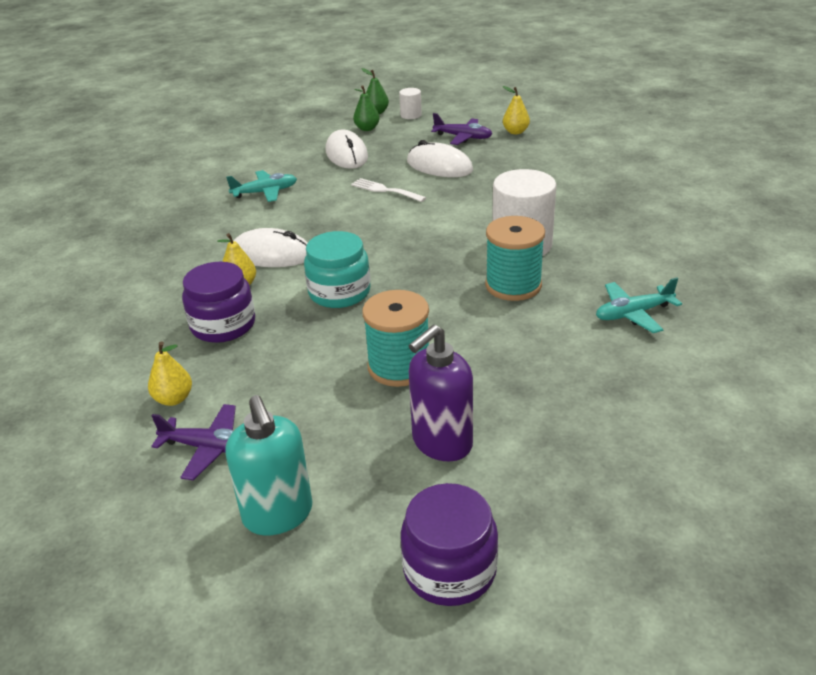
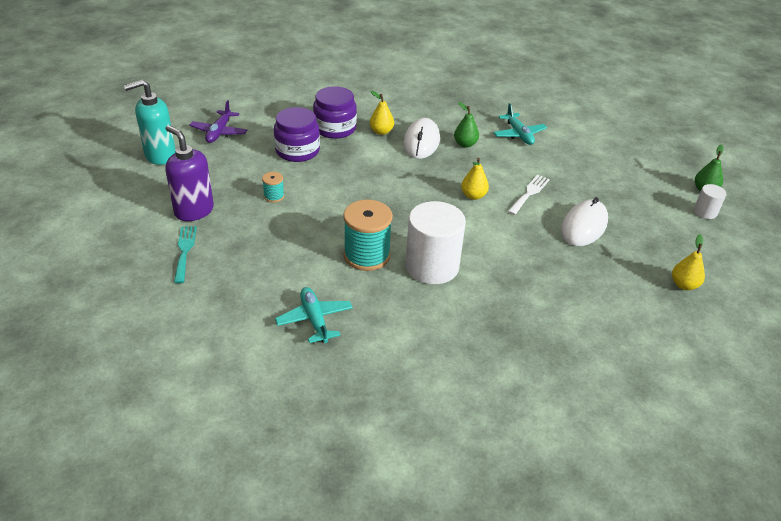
camera: 85 degrees right, 5 degrees up
(174, 399) = (265, 118): yellow pear -> yellow pear (473, 196)
(339, 292) = (367, 171): turquoise jar -> none
(346, 154) = (599, 172): white mouse -> none
(367, 128) = (661, 184): green pear -> green pear (465, 144)
(399, 367) = (274, 196): turquoise spool -> turquoise spool, size x0.48
(449, 569) = (96, 209): purple jar -> purple jar (297, 151)
(463, 137) = (657, 245): purple plane -> none
(539, 437) = (185, 251): none -> turquoise fork

